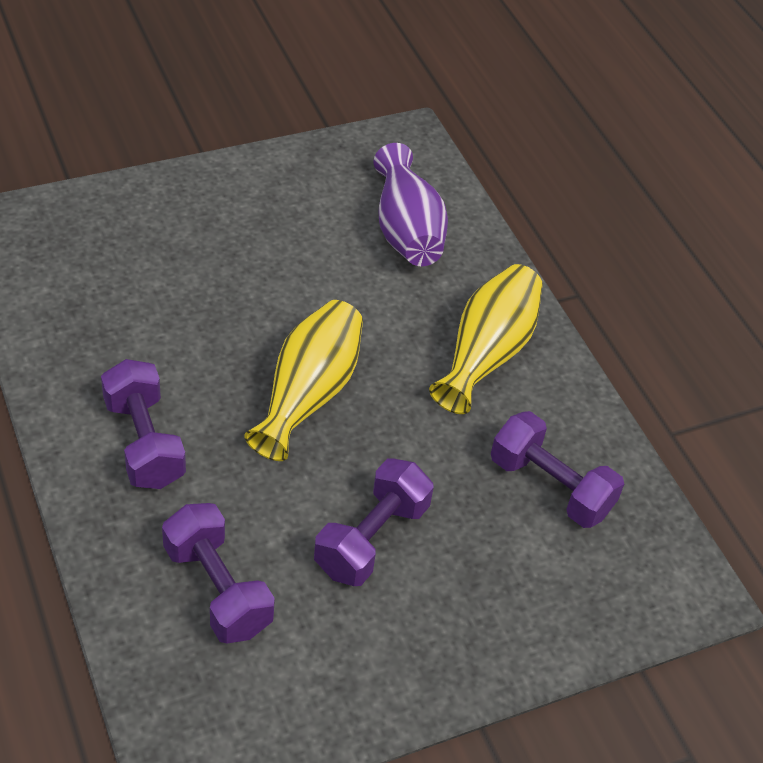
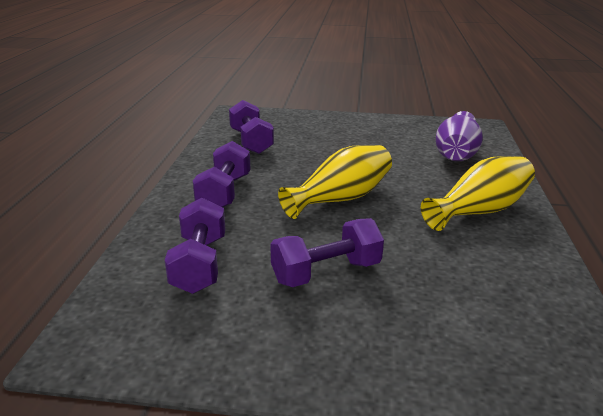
camera: 35 degrees right, 20 degrees down
(550, 487) = (491, 287): purple dumbbell -> purple dumbbell (251, 142)

